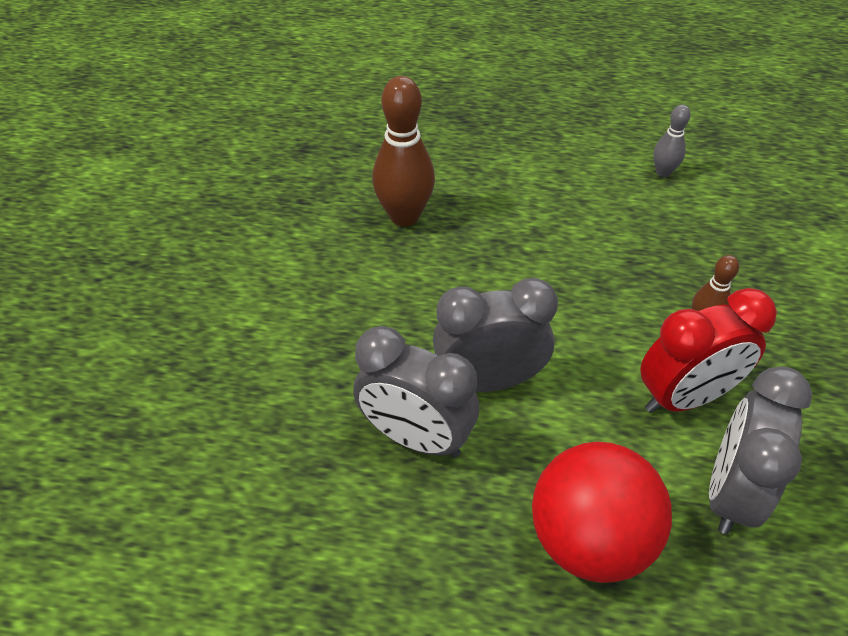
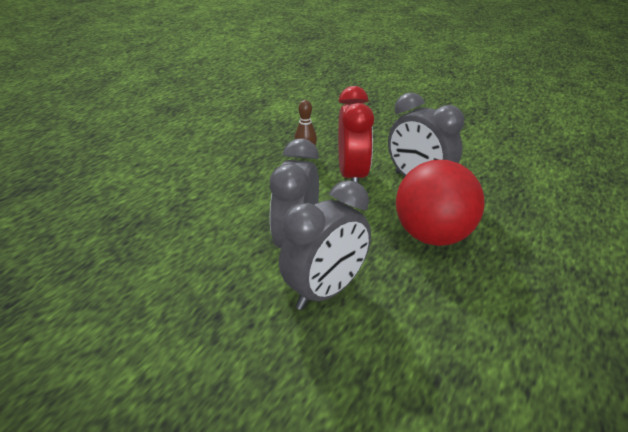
camera: 70 degrees left, 15 degrees down
(404, 216) = (101, 244): brown bowling pin -> none
(663, 172) = (181, 131): grey bowling pin -> none

